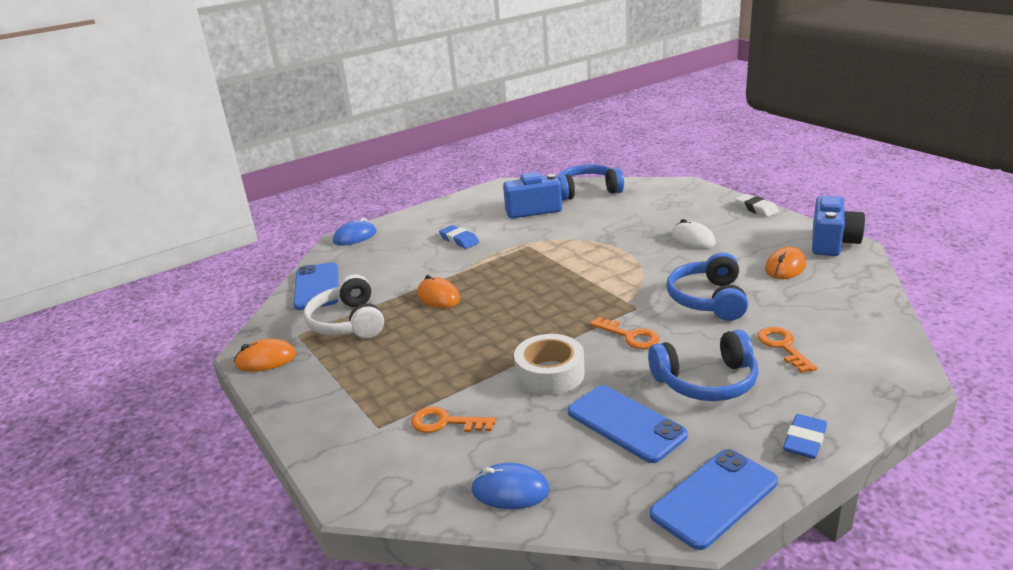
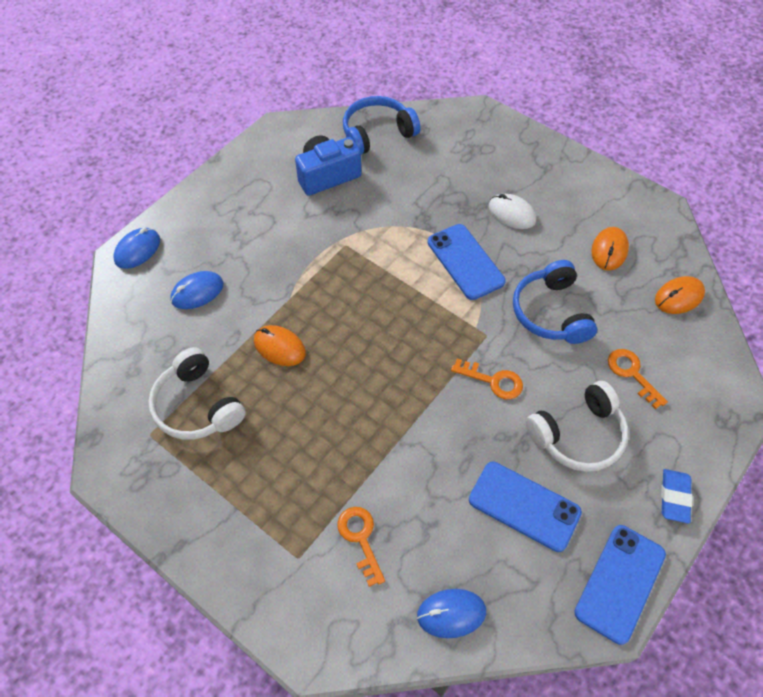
camera: 20 degrees left, 30 degrees up
(266, 360) = (132, 482): orange mouse -> orange mouse (678, 297)
(317, 286) = (133, 349): blue phone -> blue phone (465, 262)
(388, 261) = (197, 292): none -> blue mouse
(445, 422) = (360, 539): orange key -> orange key turned 75 degrees clockwise
(459, 240) = (264, 242): blue eraser -> none
(550, 374) = (435, 450): white tape -> none
(706, 381) = (578, 435): blue headphones -> white headphones
(756, 208) = (561, 152): white eraser -> none
(832, 243) = (644, 204): blue camera -> none

